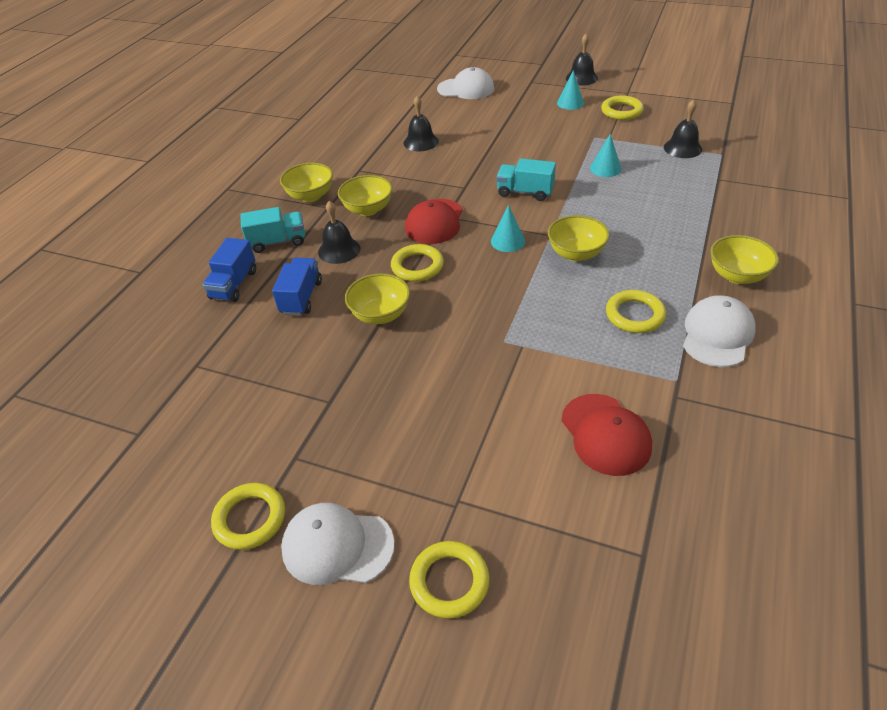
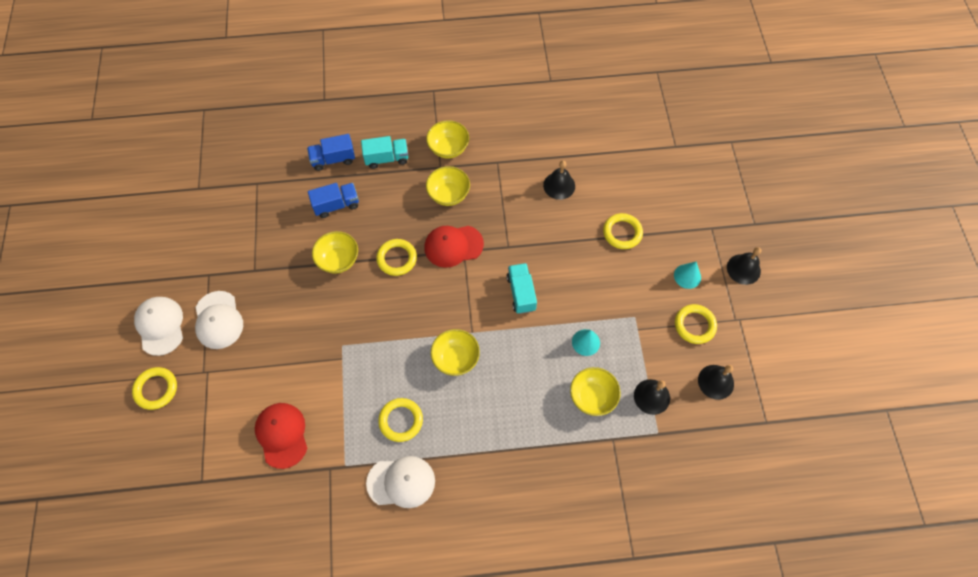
camera: 60 degrees right, 20 degrees up
(250, 519) = (163, 276): yellow ring -> yellow ring (622, 233)
(277, 242) = (387, 158): turquoise truck -> turquoise truck turned 60 degrees counterclockwise
(339, 250) = (394, 201): black bell -> black bell (715, 382)
(466, 89) = (667, 179): white cap -> white cap (218, 320)
(507, 241) = (451, 305): turquoise cone -> none
(605, 434) = (282, 435): red cap -> red cap turned 120 degrees clockwise
(737, 275) = (476, 482): yellow bowl -> yellow bowl (592, 397)

